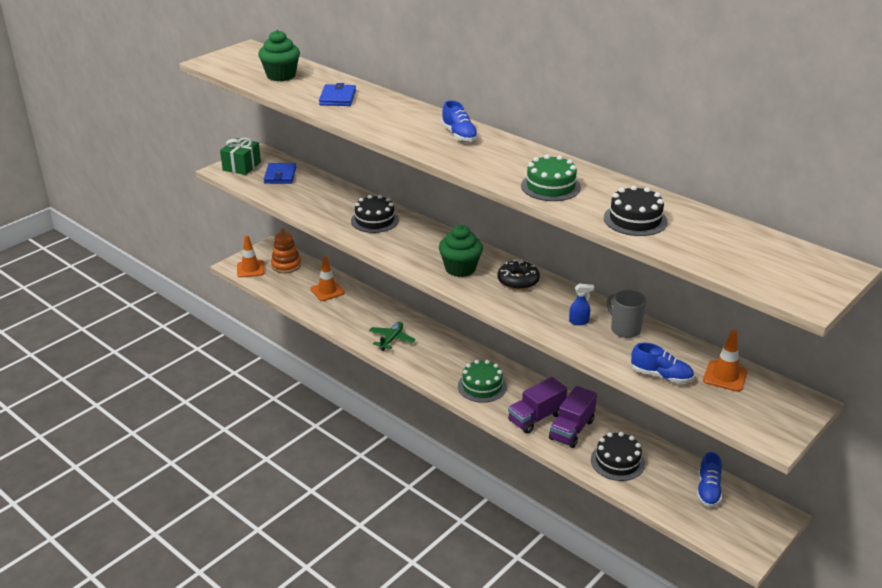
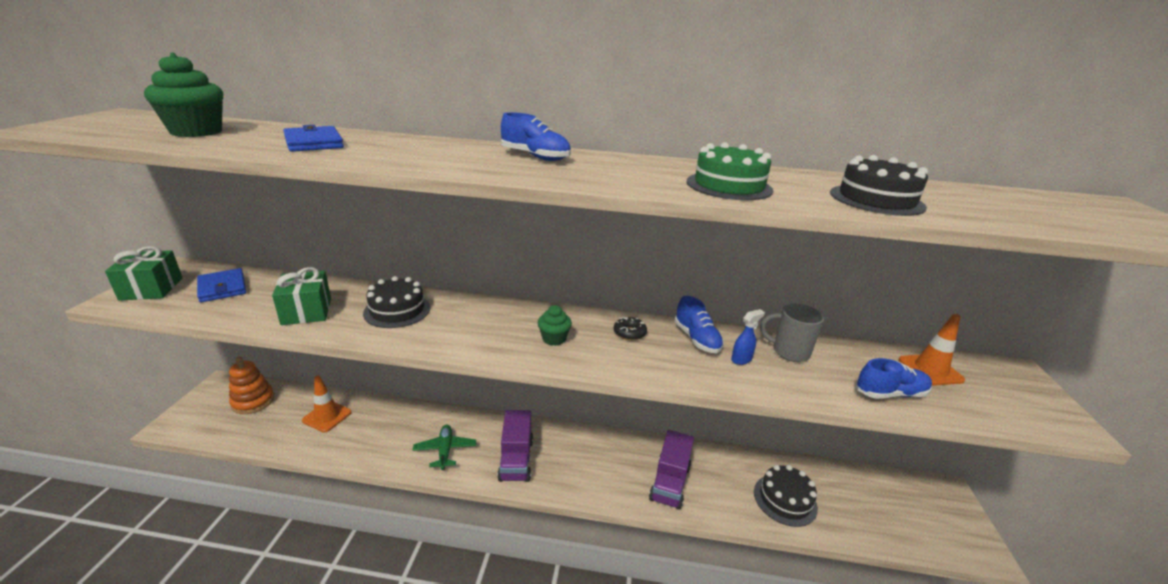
camera: 35 degrees left, 5 degrees down
(250, 269) = (200, 422): orange traffic cone -> none
(320, 206) = (307, 311): none -> green gift
(460, 269) = (554, 339): green cupcake -> green cupcake, size x0.59
(482, 386) = (586, 469): green cake -> none
(518, 281) = (629, 333): black donut -> black donut, size x0.64
(571, 430) = (713, 481): purple truck -> purple truck (516, 460)
(708, 490) = (879, 492): blue shoe -> blue shoe (696, 339)

